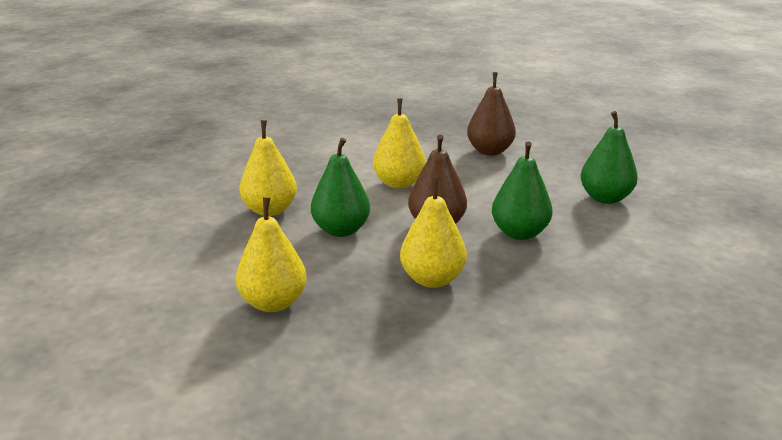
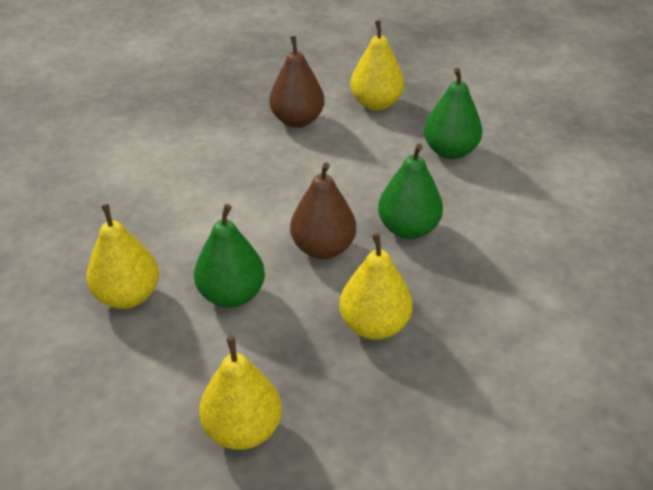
camera: 30 degrees left, 15 degrees up
(399, 183) = (239, 201): yellow pear -> yellow pear (376, 103)

